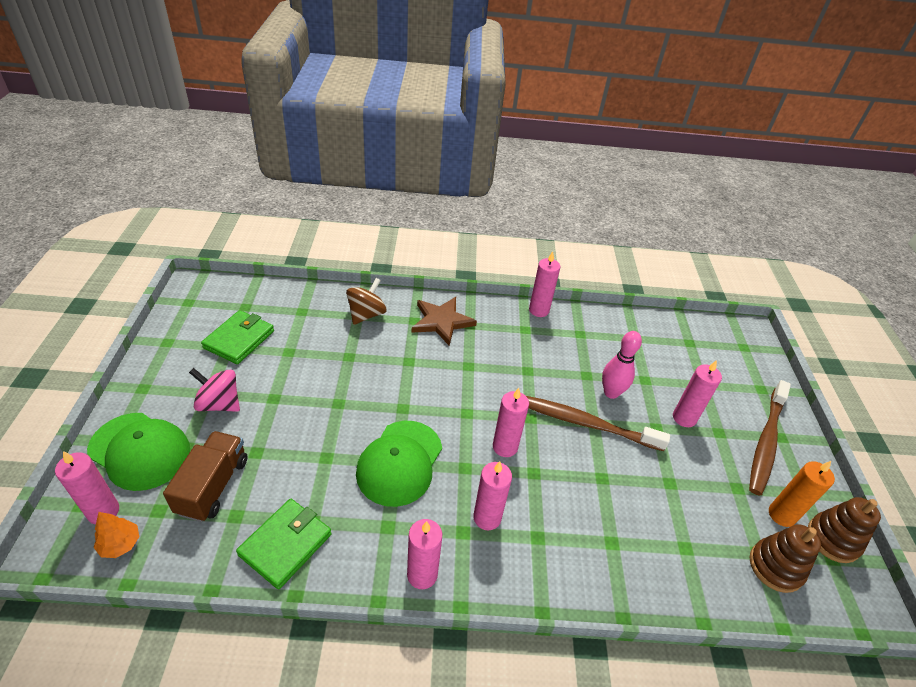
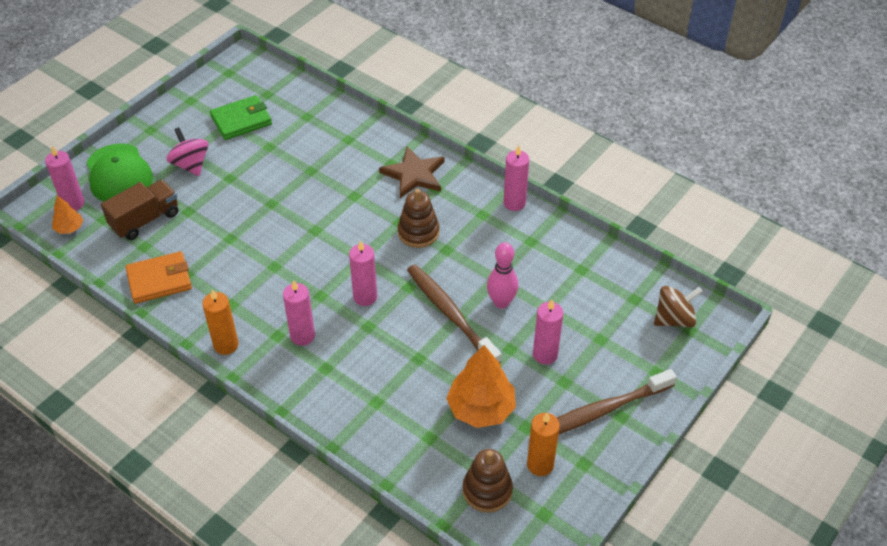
camera: 40 degrees right, 5 degrees up
(285, 544) = (159, 280): green wallet -> orange wallet
(366, 314) = (356, 141): brown spinning top -> brown spinning top (674, 319)
(400, 462) = (277, 267): green cap -> none
(422, 574) = (226, 345): pink candle -> orange candle
(692, 493) = (481, 409): none -> orange tree
(833, 539) = (563, 505): brown stacking toy -> brown stacking toy (418, 232)

